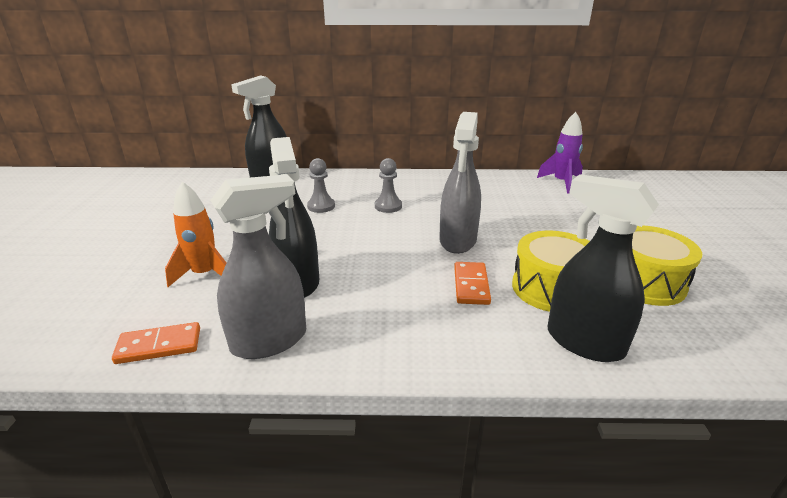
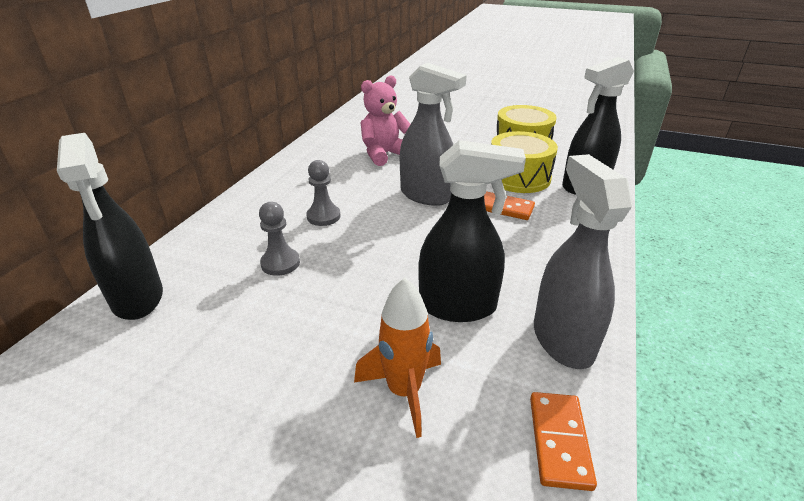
camera: 70 degrees left, 5 degrees up
(516, 208) = (384, 154): none -> pink teddy bear
(561, 183) = (354, 124): purple rocket -> none

